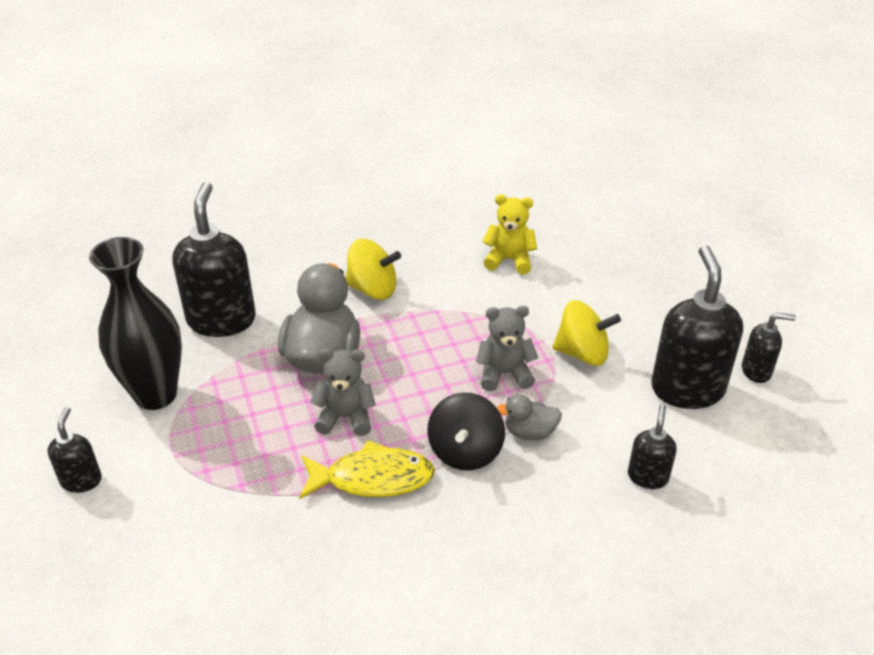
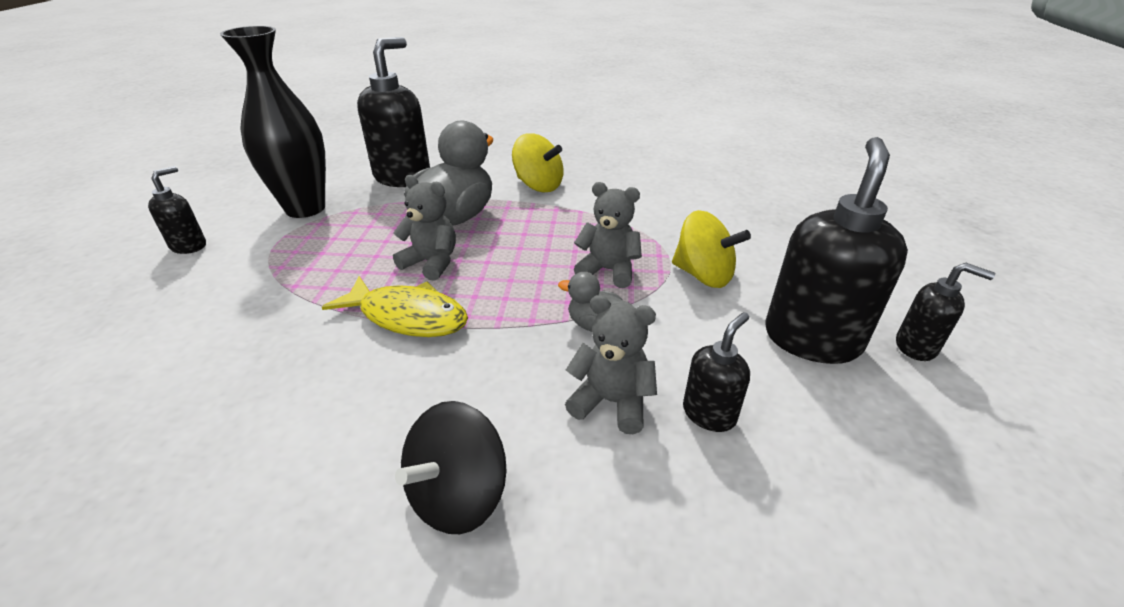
camera: 25 degrees right, 5 degrees down
(465, 451) = (516, 322): black spinning top -> black spinning top (458, 495)
(509, 260) = (676, 193): yellow teddy bear -> none
(579, 492) = (611, 402): none -> grey teddy bear

